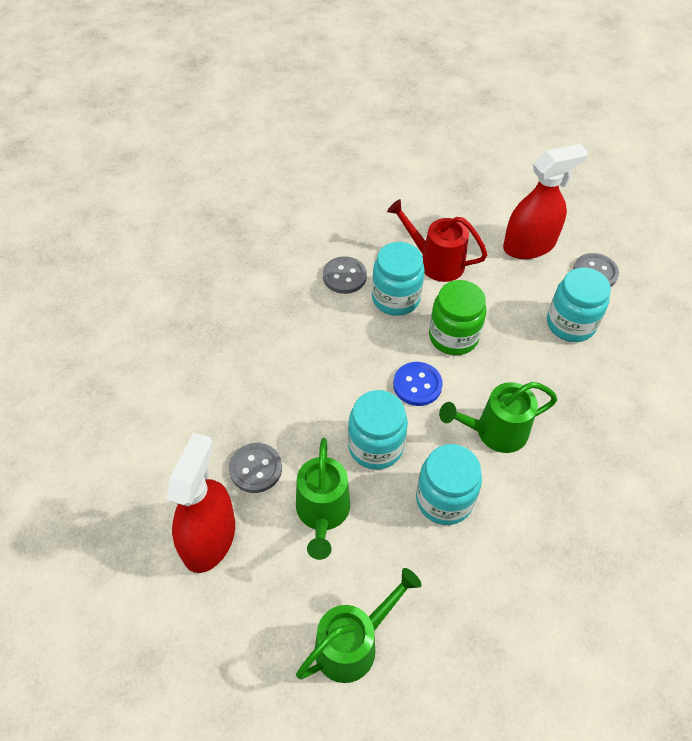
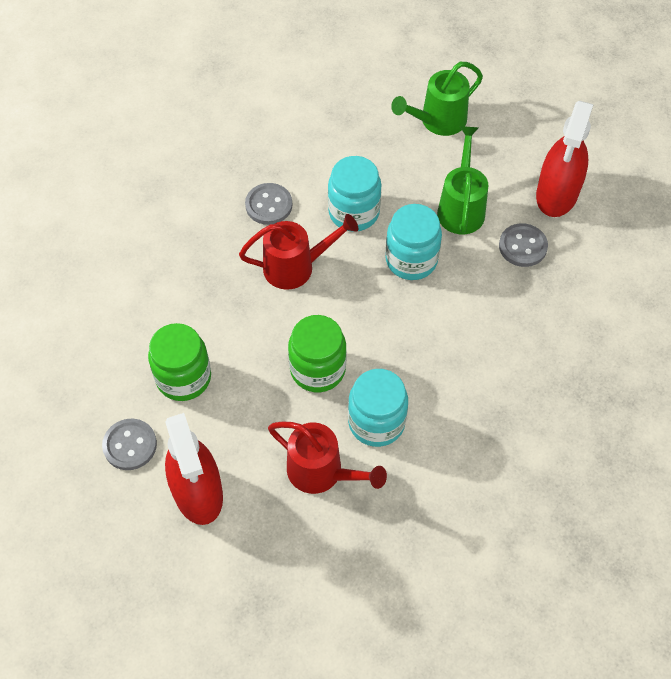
camera: 175 degrees left, 5 degrees up
(344, 276) = (435, 457): grey button -> grey button (268, 205)
(417, 385) = (364, 317): blue button -> none
(494, 432) = (296, 266): green watering can -> red watering can
(529, 245) = (198, 492): red spray bottle -> red spray bottle turned 90 degrees counterclockwise
(570, 324) = (183, 378): turquoise jar -> green jar

